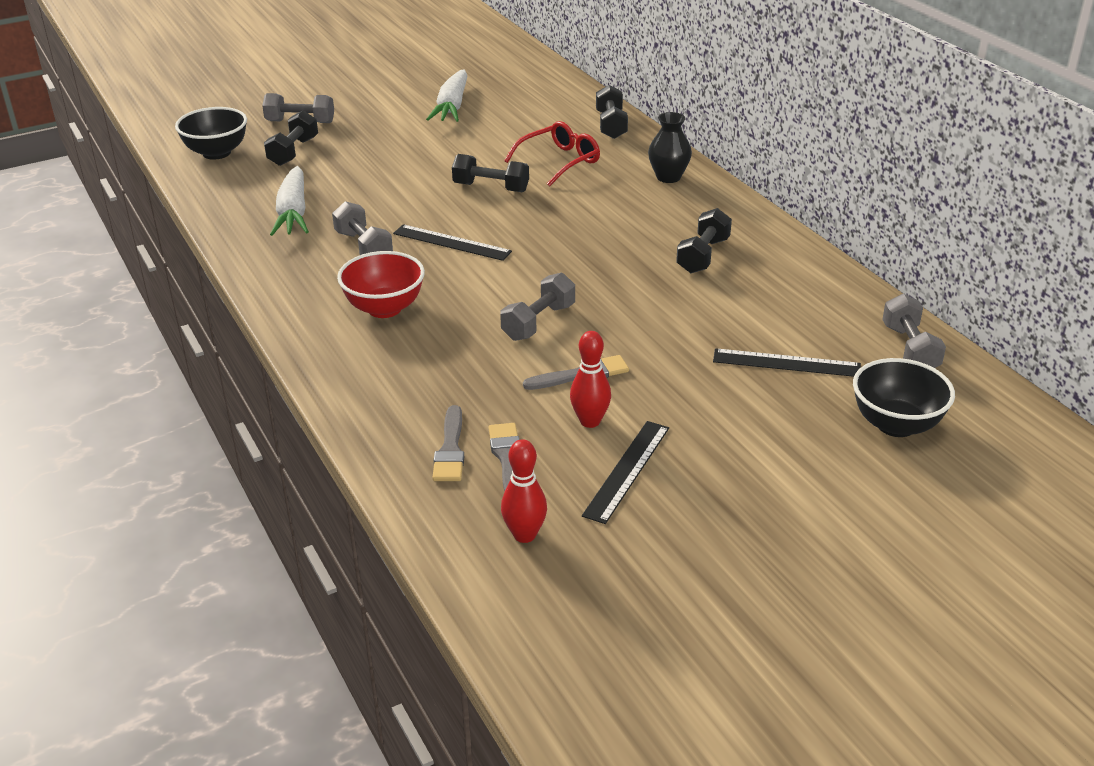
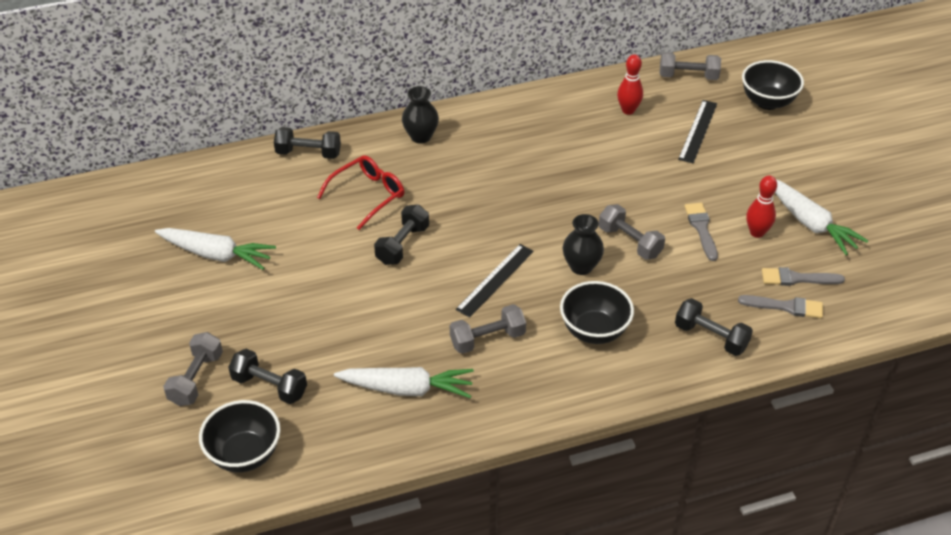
camera: 80 degrees left, 10 degrees up
(384, 308) = (594, 331): red bowl -> black bowl
(486, 292) = (581, 266): none -> black vase
(524, 535) = (874, 279): red bowling pin -> red bowling pin (628, 110)
(559, 161) = (368, 195): red glasses -> red glasses turned 75 degrees clockwise
(627, 470) = (810, 223): black ruler -> white carrot
(703, 256) = (552, 141): black dumbbell -> black dumbbell (711, 337)

